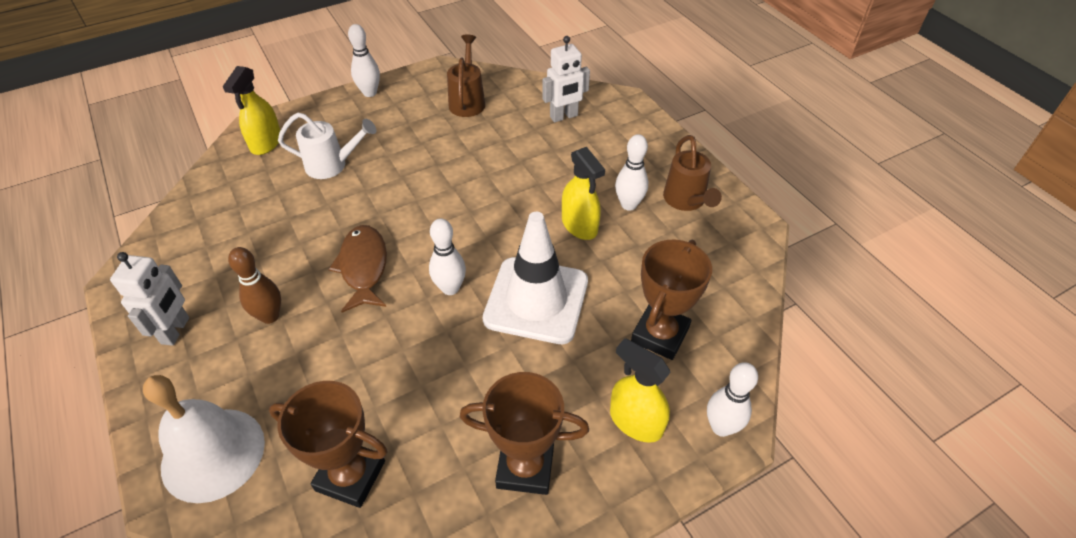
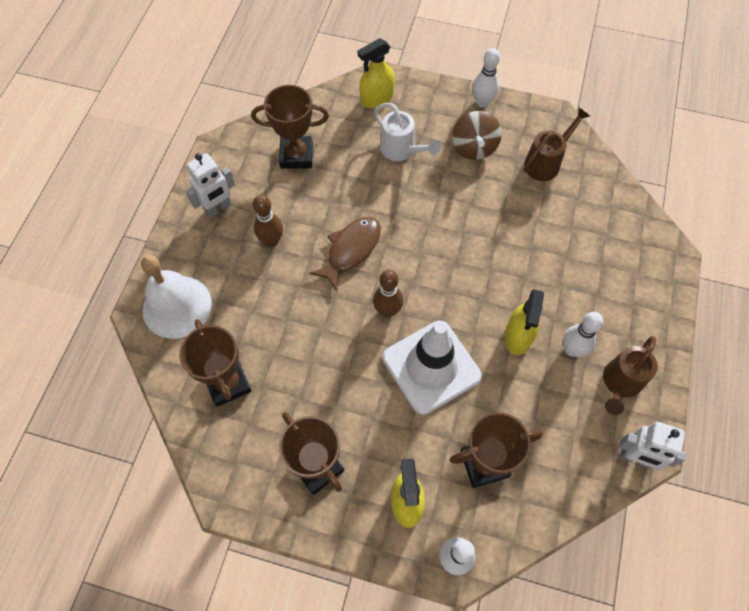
camera: 45 degrees right, 15 degrees up
(225, 232) = (296, 155): none -> brown trophy
(397, 126) = (474, 148): none -> brown spinning top
(450, 288) = (387, 311): white bowling pin -> brown bowling pin
(564, 116) = (605, 233): white robot -> white robot (635, 458)

